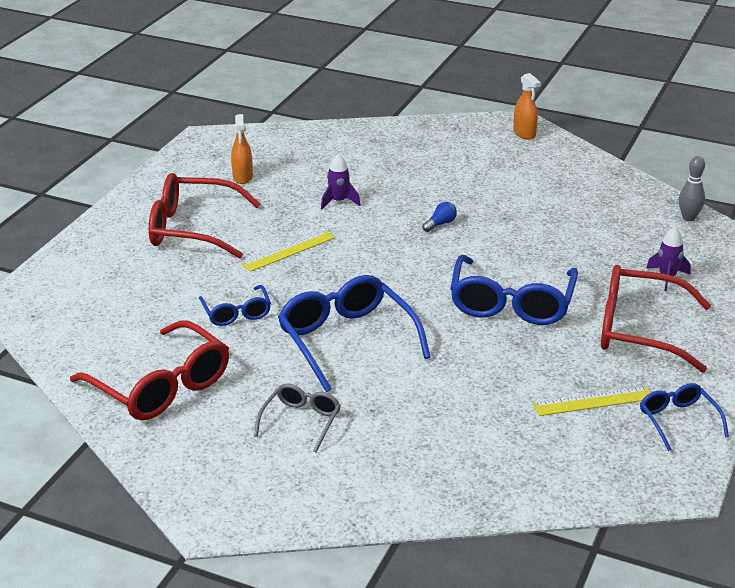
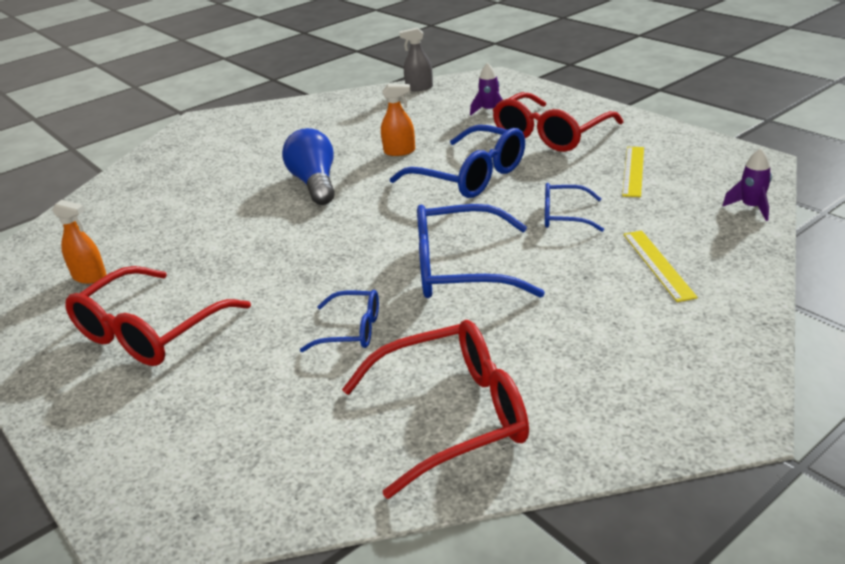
camera: 60 degrees left, 0 degrees up
(288, 251) = (268, 274): yellow ruler -> yellow ruler (657, 264)
(301, 421) = (580, 323): grey glasses -> none
(338, 201) = (213, 227): purple rocket -> purple rocket (751, 207)
(440, 224) = (315, 183): blue light bulb -> blue light bulb, size x2.29
(524, 134) = (222, 120): orange spray bottle -> orange spray bottle (399, 151)
(678, 420) = (676, 145): blue glasses -> blue glasses (564, 216)
(688, 218) = (419, 88): grey bowling pin -> grey spray bottle

